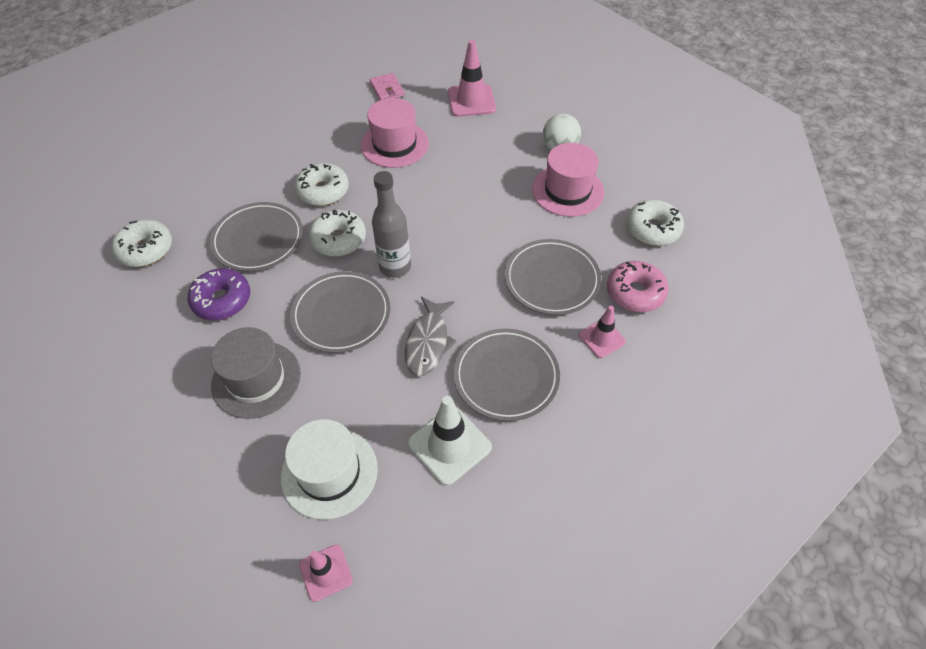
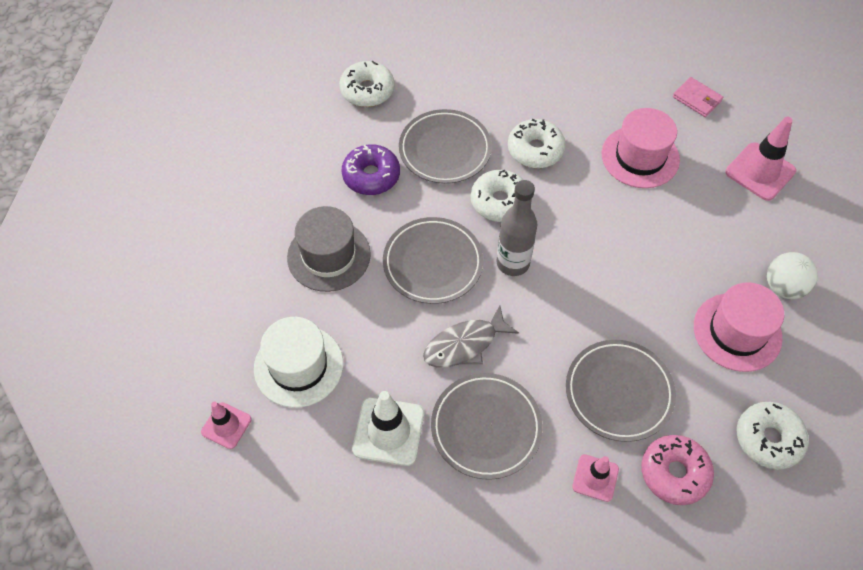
camera: 50 degrees right, 5 degrees up
(387, 89) = (697, 99): pink wallet -> pink wallet turned 75 degrees counterclockwise

